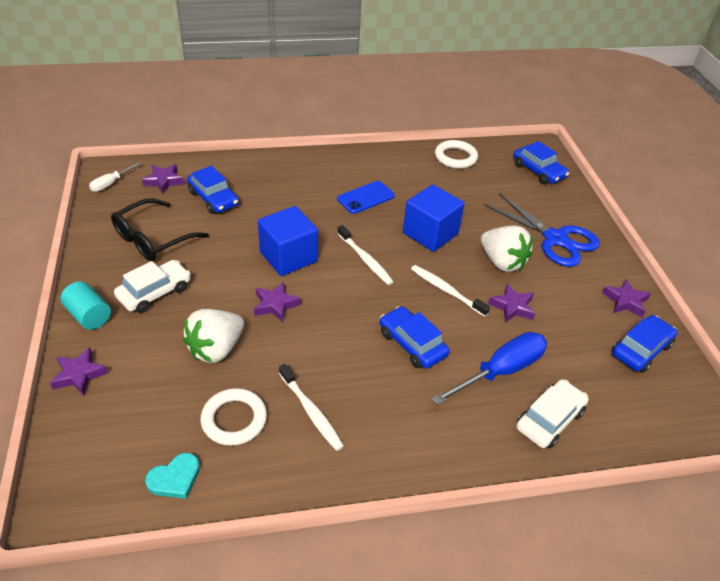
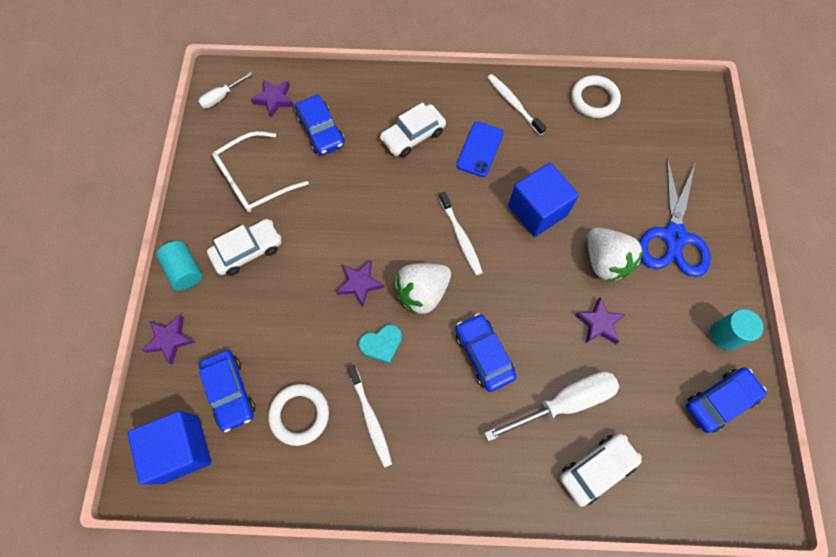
camera: 15 degrees right, 25 degrees up
(153, 239) = (254, 180): black glasses -> white glasses
(175, 478) = (239, 468): turquoise heart -> turquoise heart (381, 344)
(216, 349) = (295, 330): white strawberry -> white strawberry (422, 293)
(288, 257) = (383, 222): blue cube -> blue cube (181, 449)
(302, 194) = (413, 136): none -> white car
(365, 197) = (480, 149): blue phone -> blue phone turned 45 degrees counterclockwise
(446, 290) = (535, 291): white toothbrush -> white toothbrush (513, 104)
(500, 371) = (564, 403): blue screwdriver -> white screwdriver
(538, 171) = (685, 132): blue car -> blue car (230, 392)
(555, 239) = (674, 237): blue scissors -> blue scissors turned 45 degrees clockwise
(625, 301) = (724, 335): purple star -> turquoise cylinder

